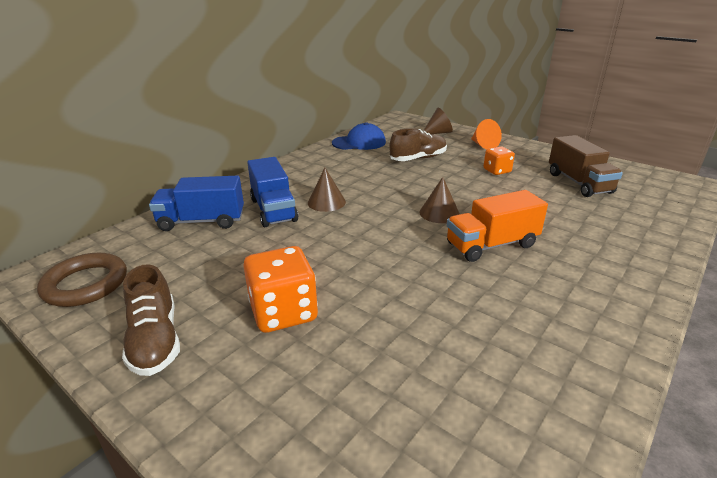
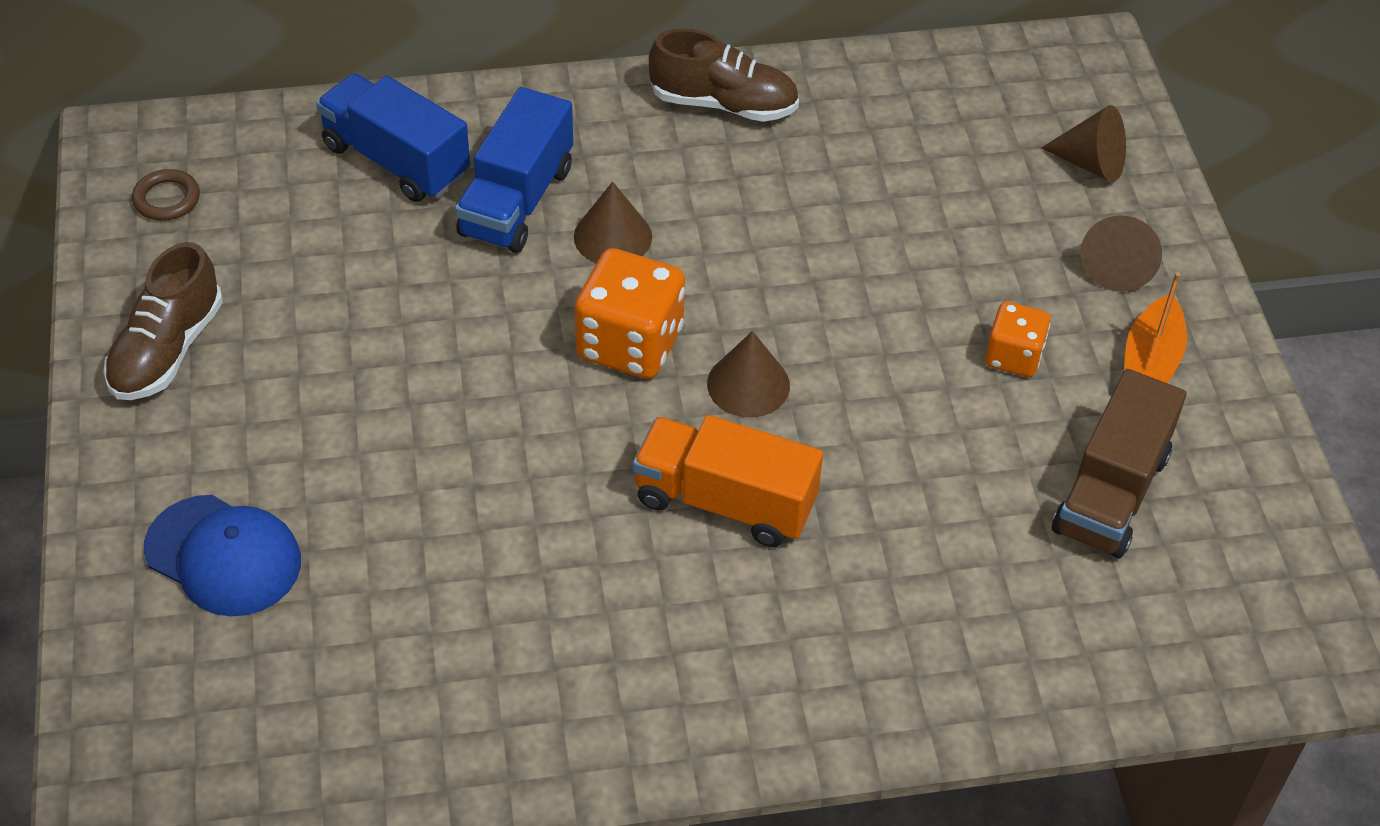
camera: 40 degrees right, 20 degrees up
(85, 284) = (167, 199): brown ring -> brown ring, size x0.54
(283, 312) = (327, 409): orange dice -> orange dice (630, 344)
(359, 142) = (880, 96): blue cap -> blue cap (223, 556)
(418, 158) = (921, 222): brown shoe -> brown shoe (724, 104)
(483, 145) = (1117, 267): orange cone -> brown cone
(528, 156) = (1150, 361): none -> orange boat

